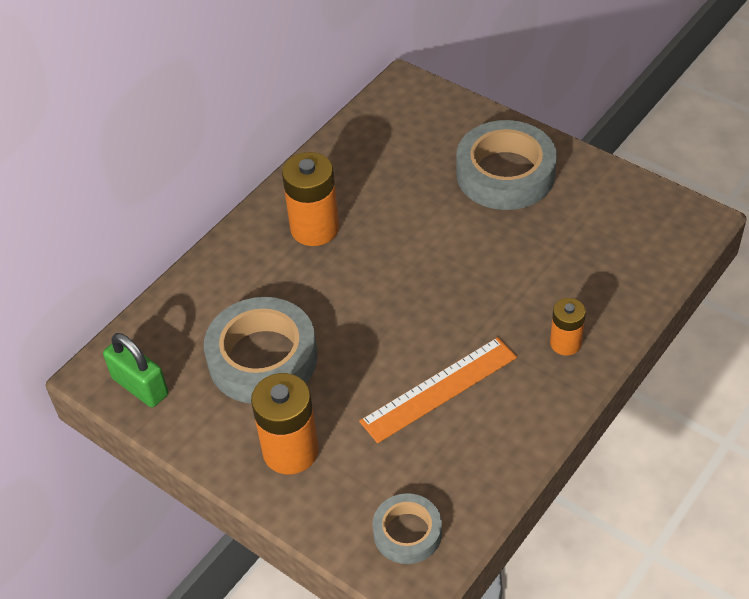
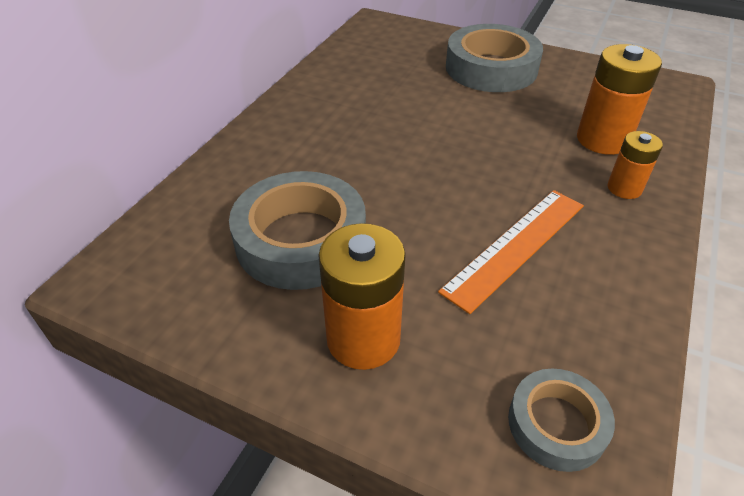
camera: 15 degrees left, 5 degrees down
(140, 386) = (152, 288): green padlock -> none
(314, 228) = (326, 121): orange battery -> orange battery (603, 140)

